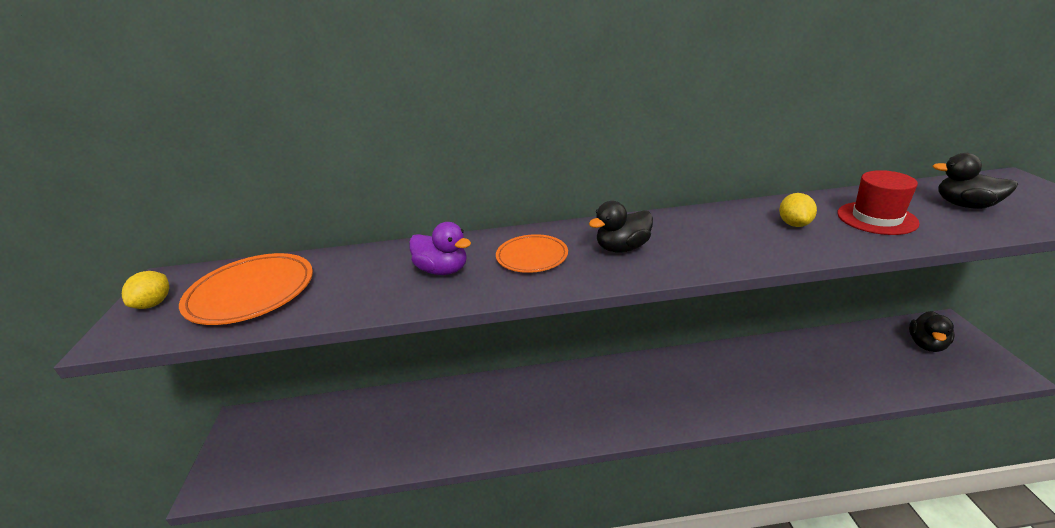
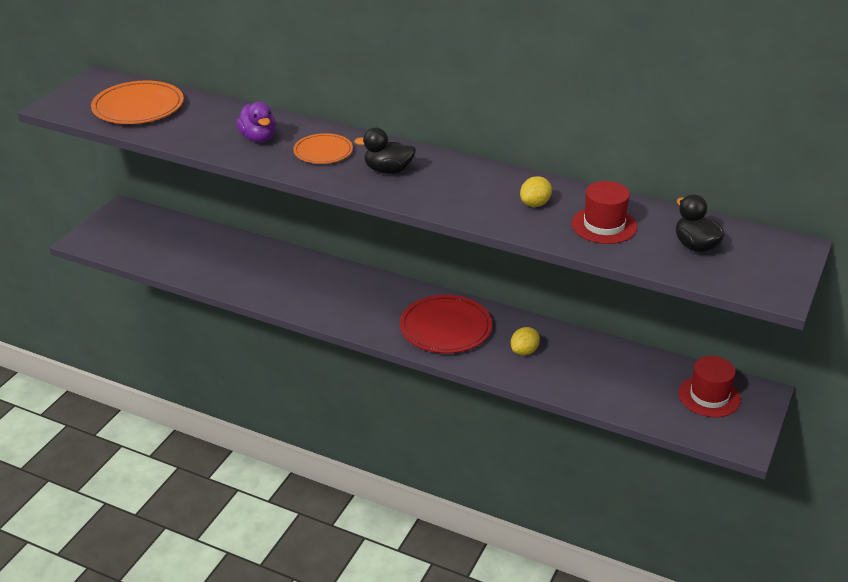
camera: 30 degrees right, 5 degrees up
(154, 304) = (83, 93): yellow lemon -> yellow lemon (524, 351)
(680, 389) = (445, 328): none -> red plate
(926, 344) = (709, 396): black duck -> red hat

